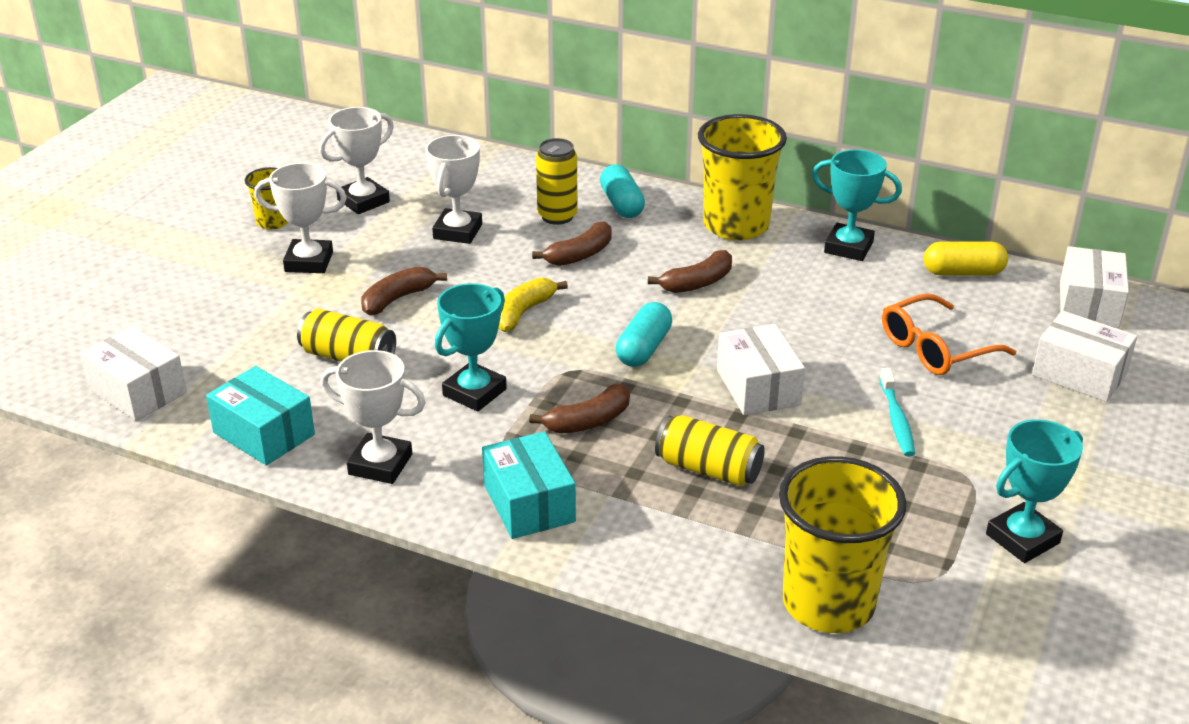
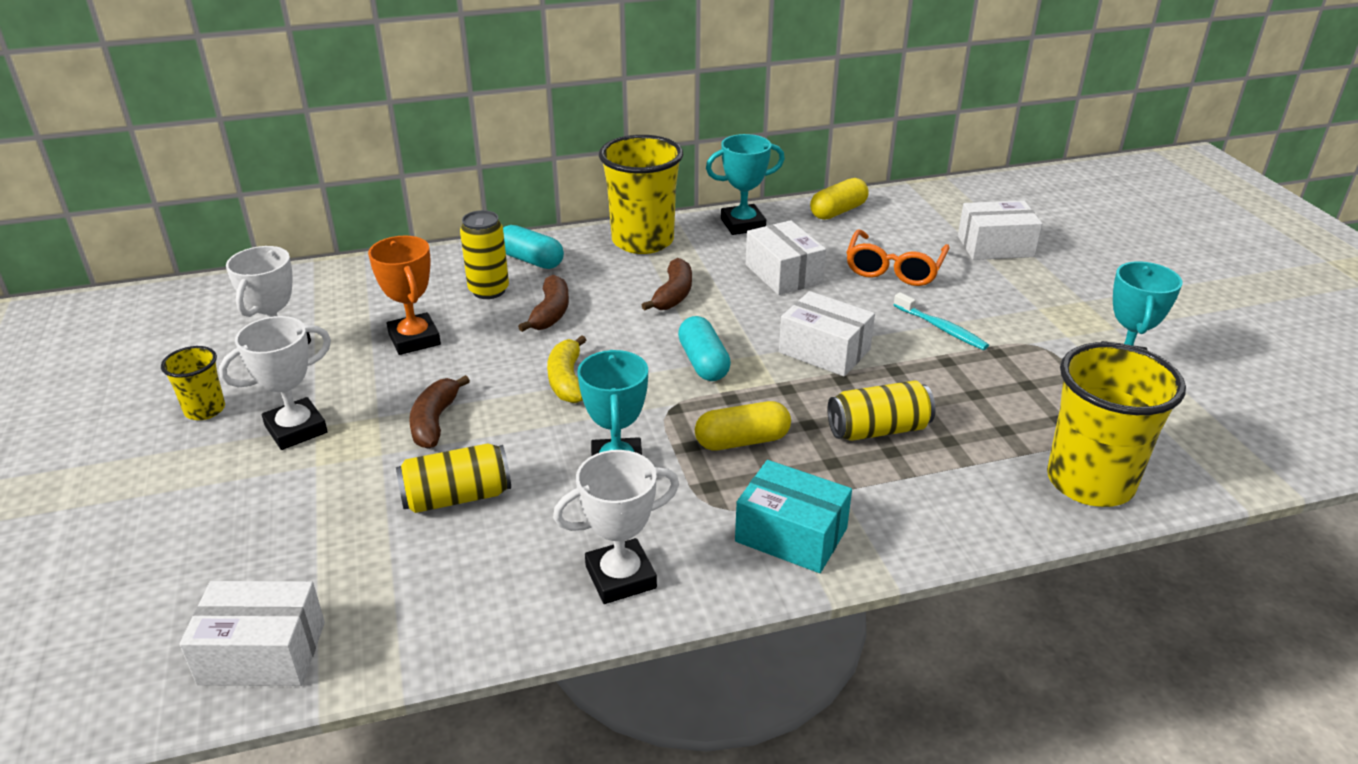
camera: 40 degrees left, 0 degrees up
(264, 433) = (466, 615): turquoise box -> none
(457, 231) = (414, 339): white trophy -> orange trophy
(588, 421) = (742, 441): brown banana -> yellow capsule
(1088, 304) = (937, 201): white box -> white box (783, 274)

